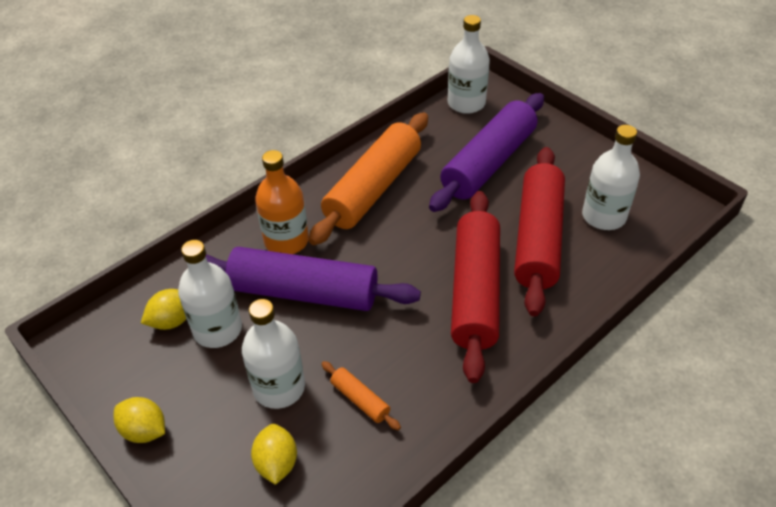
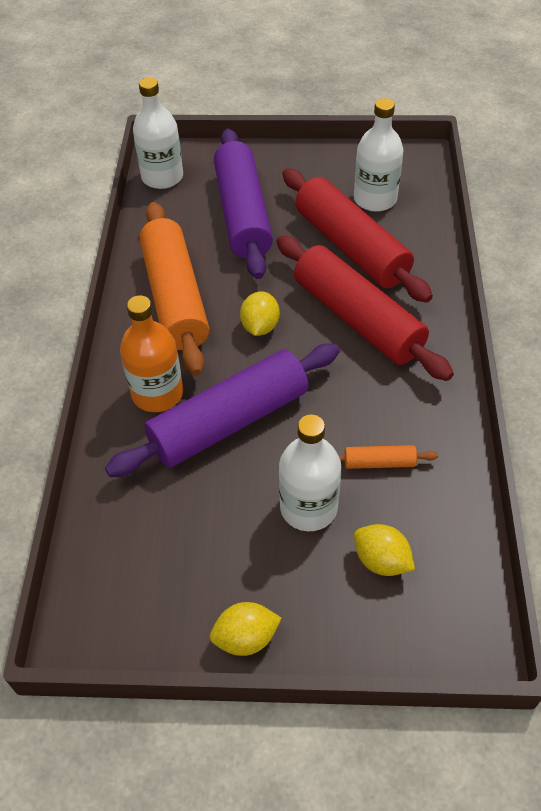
camera: 45 degrees left, 5 degrees up
(172, 320) = (145, 537): yellow lemon -> yellow lemon (260, 326)
(217, 329) = (196, 509): white bottle -> none

